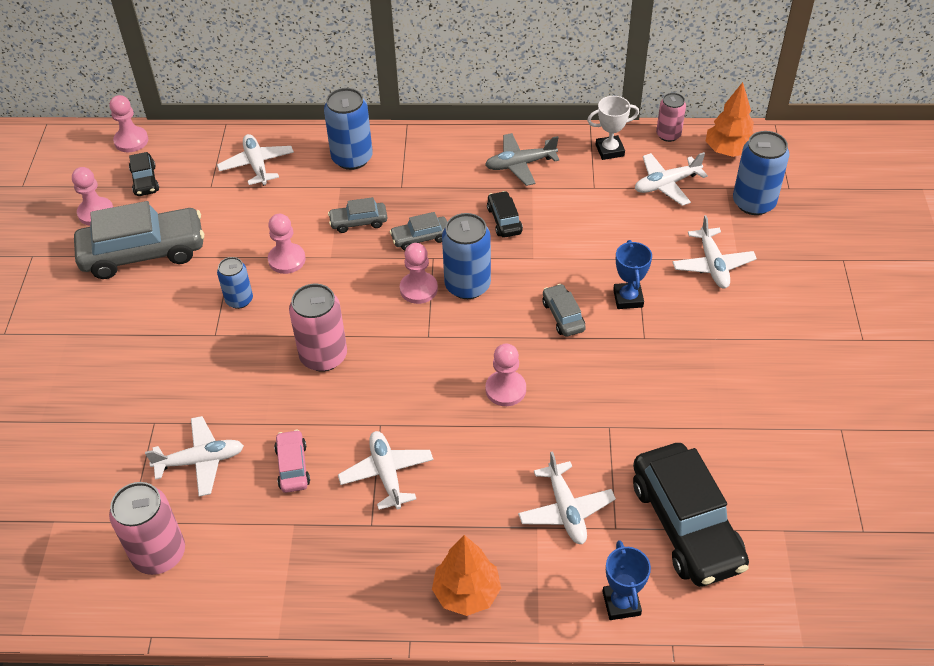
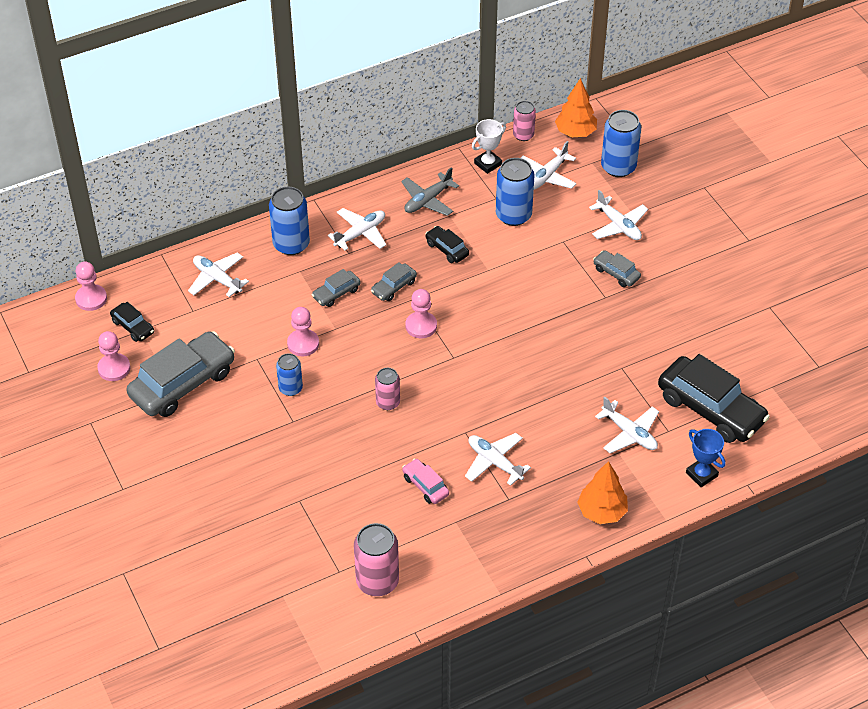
camera: 30 degrees left, 0 degrees up
(200, 461) = (356, 511): white plane -> white plane (360, 233)
(323, 356) = (388, 402): pink can -> pink can, size x0.61
(467, 285) = (455, 309): blue can -> blue can (513, 215)
(505, 389) = (535, 372): pink pawn -> none
(563, 316) = (539, 304): grey car -> grey car (616, 273)
(628, 298) = (576, 273): blue trophy -> none

